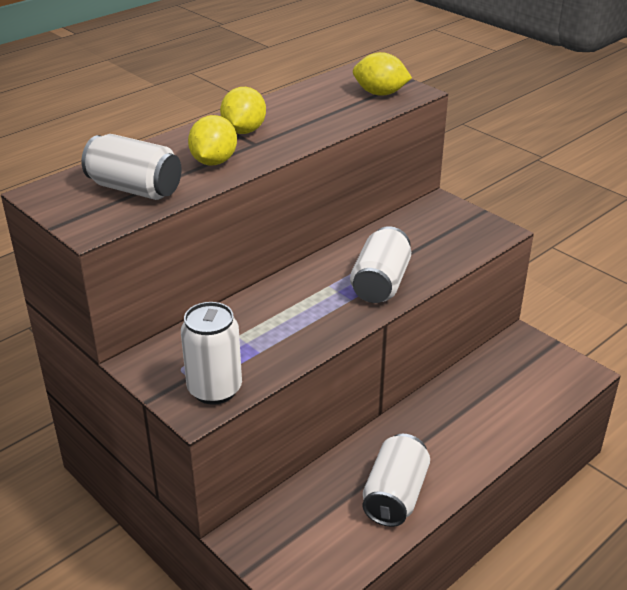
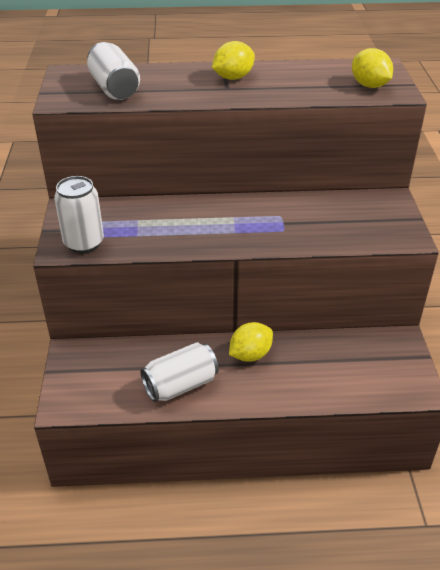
camera: 40 degrees right, 5 degrees up
(214, 162) = (184, 90): yellow lemon -> yellow lemon (250, 354)
(380, 284) = (268, 232): white can -> none

